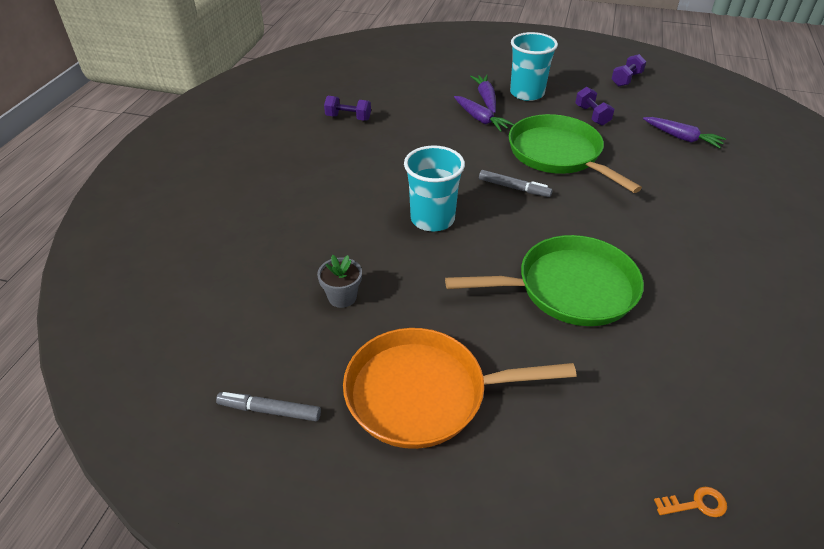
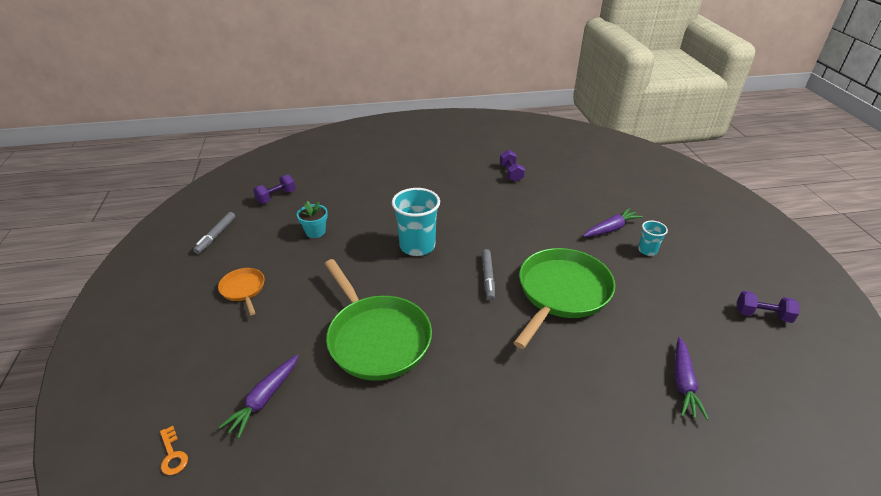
camera: 65 degrees right, 5 degrees down
(269, 410) = (216, 236): grey marker -> grey marker turned 150 degrees counterclockwise
(342, 297) = (315, 232): grey flower pot -> turquoise flower pot
(423, 393) = (243, 289): orange pan -> orange pan, size x0.48
(480, 119) = (573, 234): purple carrot -> purple carrot (264, 399)
(527, 93) = (647, 250): turquoise cup -> turquoise cup, size x0.52
(592, 115) = (654, 302): purple dumbbell -> purple dumbbell (276, 197)

